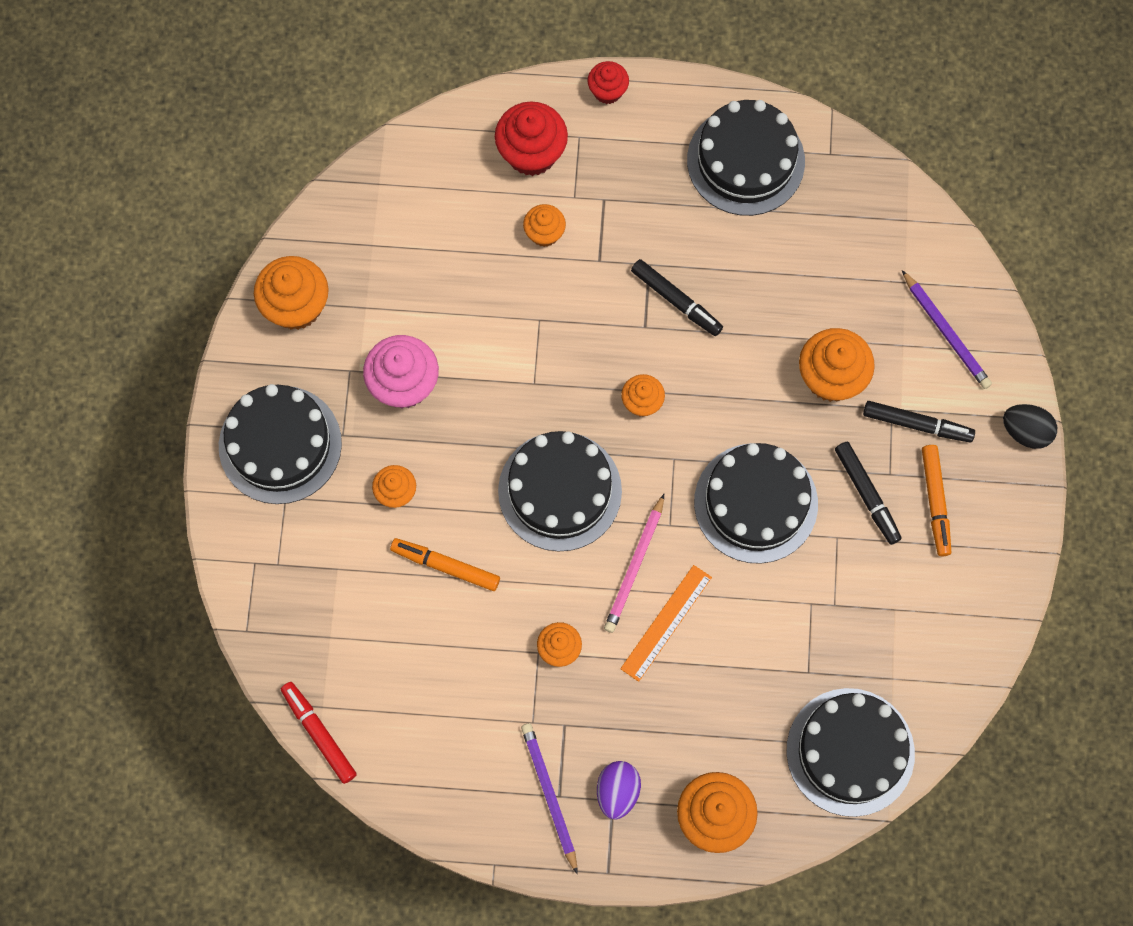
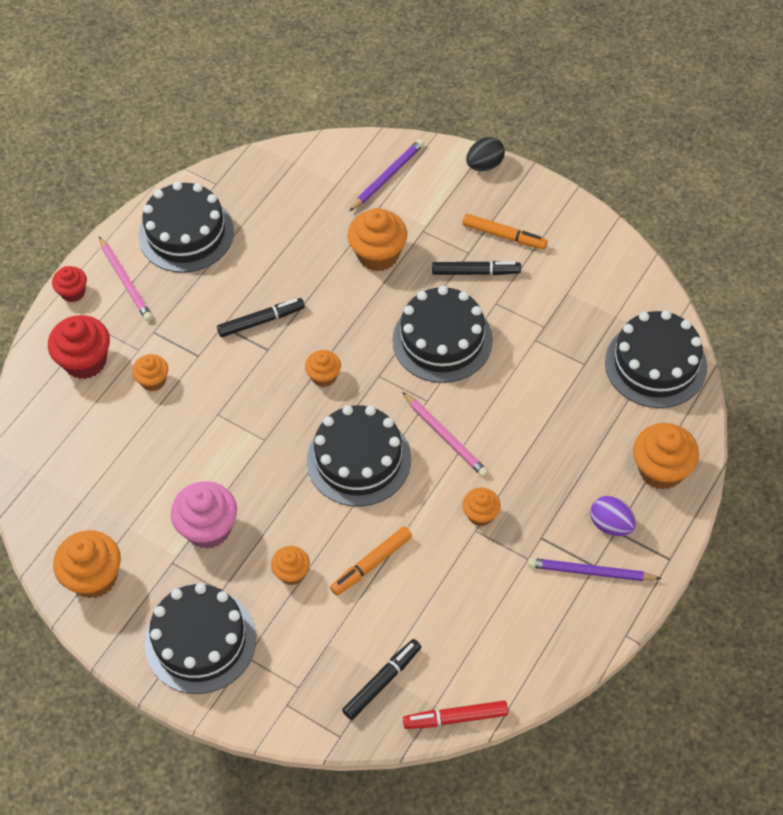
camera: 60 degrees left, 15 degrees down
(650, 135) = (125, 281): none -> pink pencil
(666, 623) = (499, 435): orange ruler -> none
(917, 424) = (442, 221): black marker -> black marker (382, 681)
(945, 332) = (387, 176): purple pencil -> purple pencil turned 45 degrees counterclockwise

